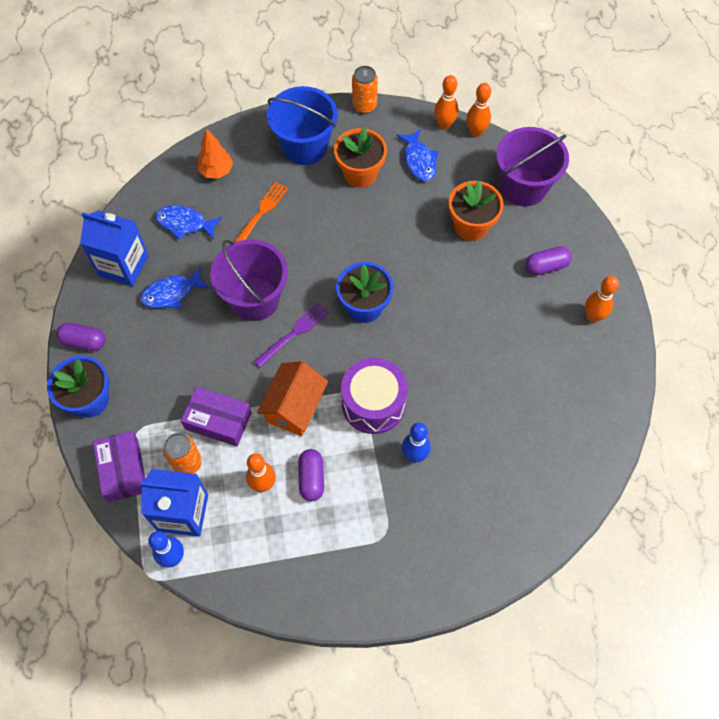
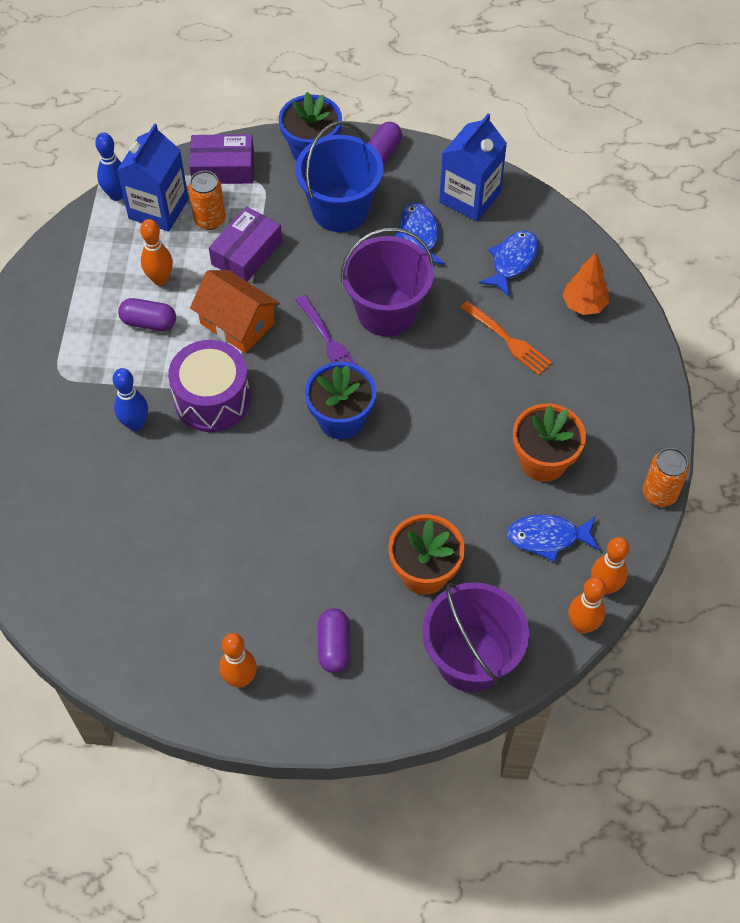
camera: 105 degrees right, 5 degrees down
(305, 146) = (602, 407): blue bucket -> blue bucket (340, 209)

